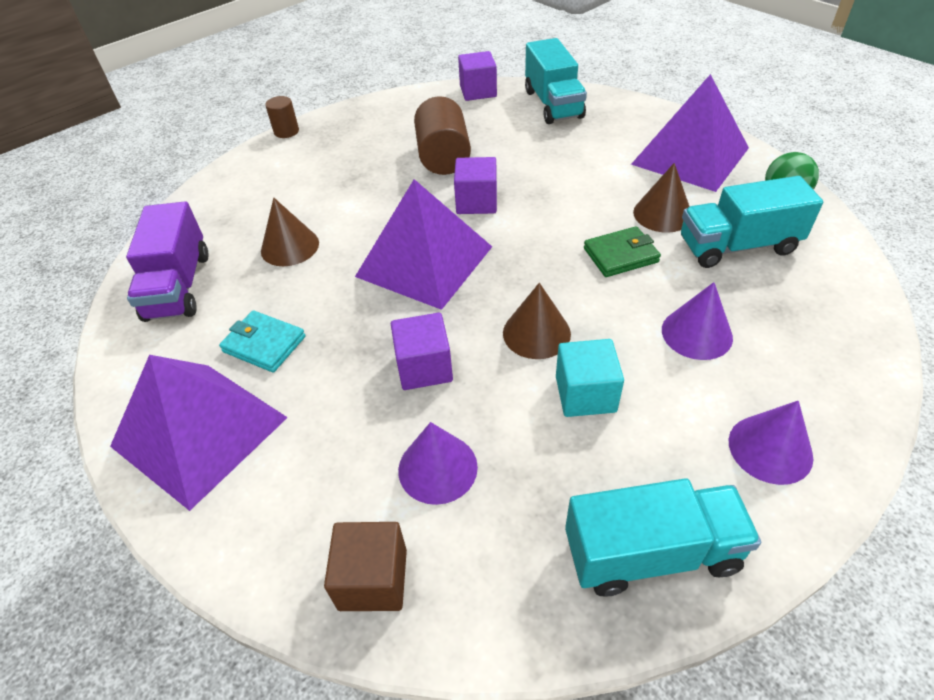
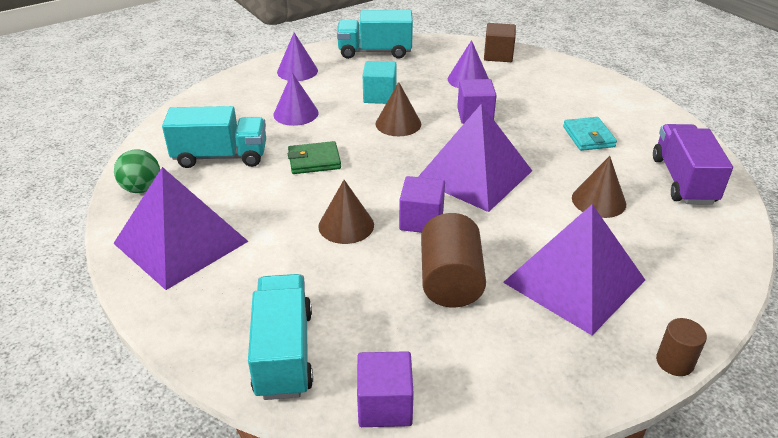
camera: 175 degrees left, 10 degrees down
(199, 431) = (608, 102): purple pyramid -> purple pyramid (574, 281)
(264, 344) = (588, 137): turquoise wallet -> turquoise wallet turned 45 degrees clockwise
(662, 214) = (257, 187): brown cone -> brown cone (346, 225)

